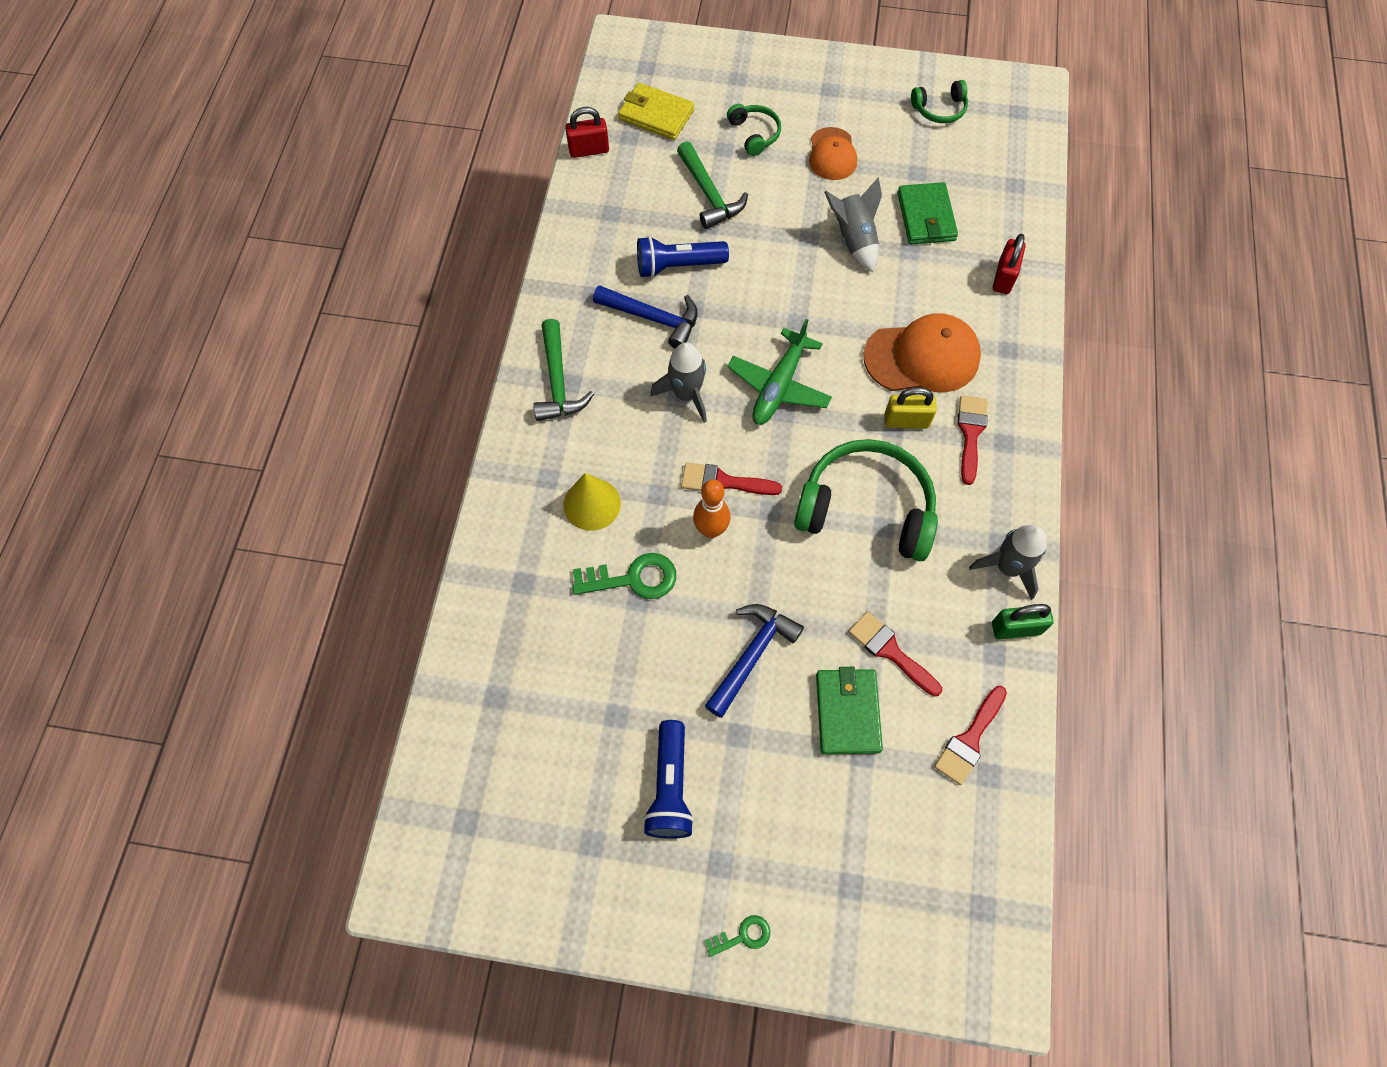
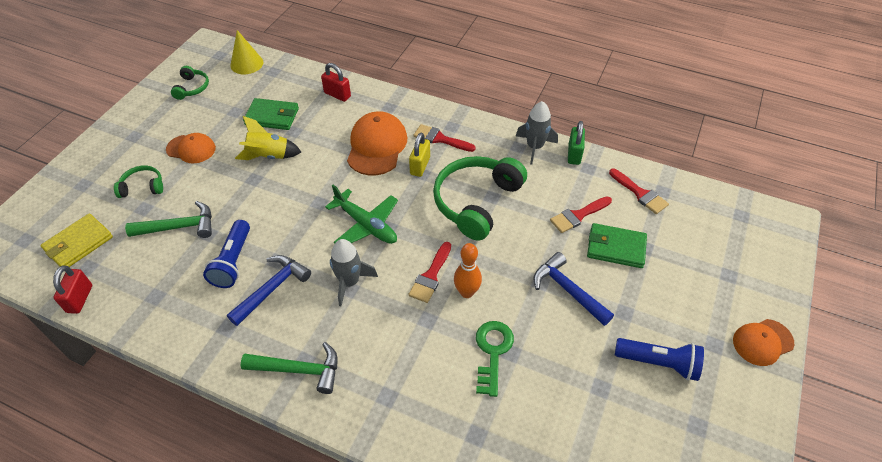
camera: 75 degrees left, 15 degrees down
(592, 504) = (421, 367): yellow cone -> yellow cone (246, 64)
(743, 936) = (762, 342): green key -> orange cap
(853, 239) = (269, 156): grey rocket -> yellow rocket

